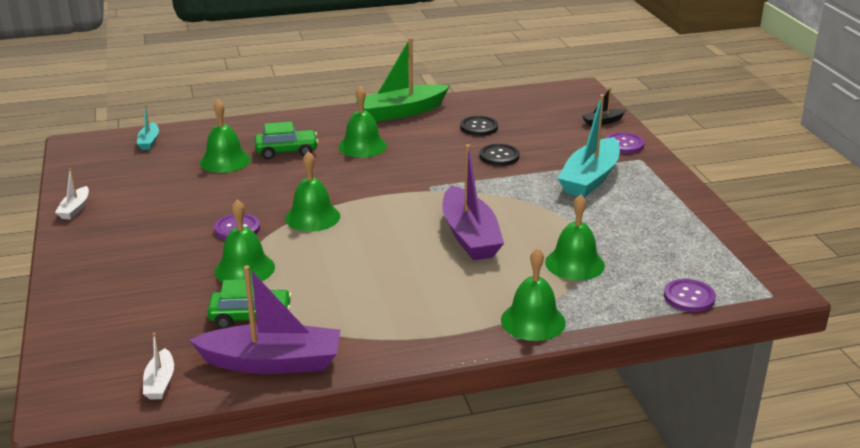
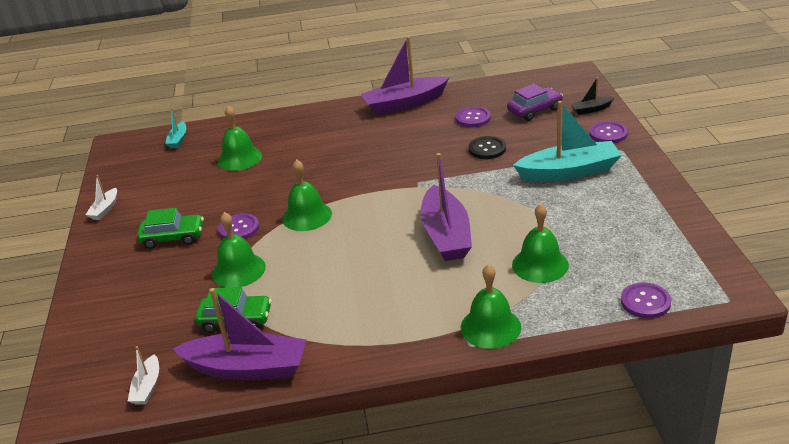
camera: 10 degrees right, 5 degrees up
(286, 151) = (295, 147): green car -> green car (173, 237)
(362, 146) = (363, 140): green bell -> none
(401, 112) = (404, 104): green boat -> purple boat
(479, 127) = (473, 118): black button -> purple button
(543, 121) = (534, 110): none -> purple car
(590, 179) = (569, 172): turquoise boat -> turquoise boat turned 135 degrees counterclockwise

